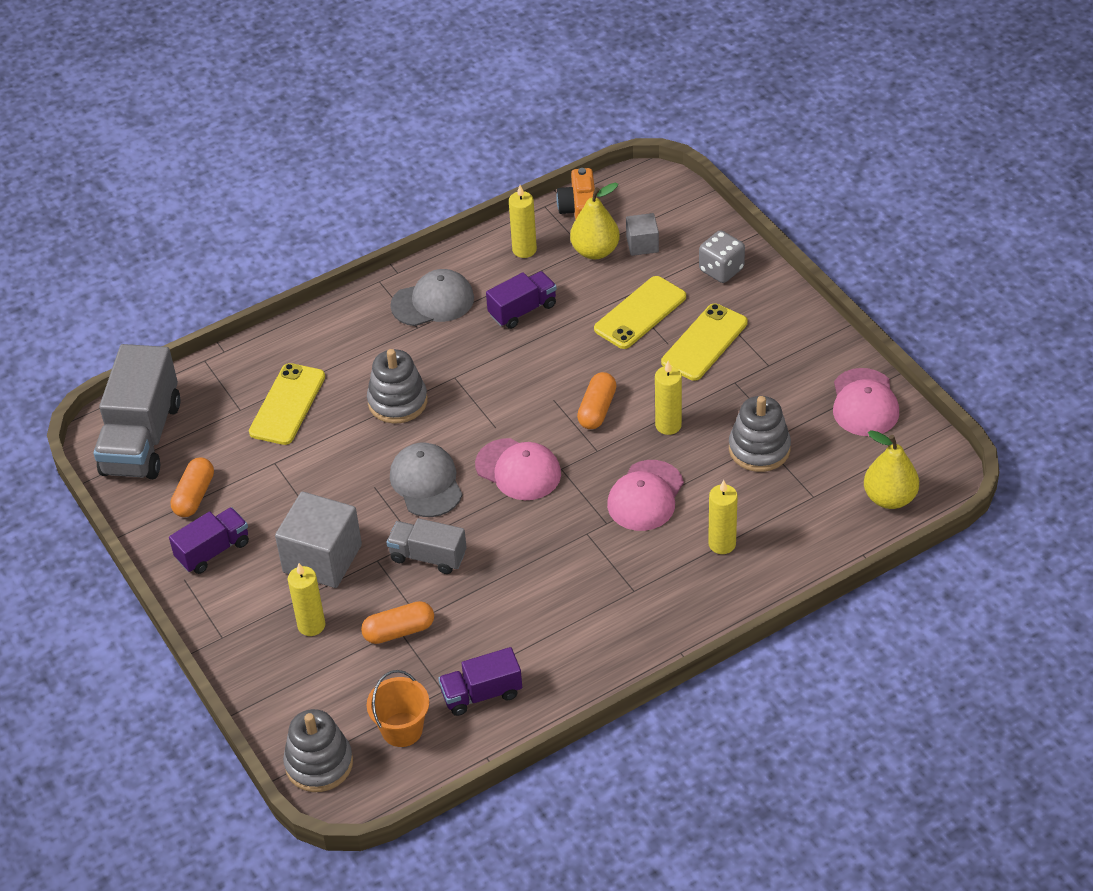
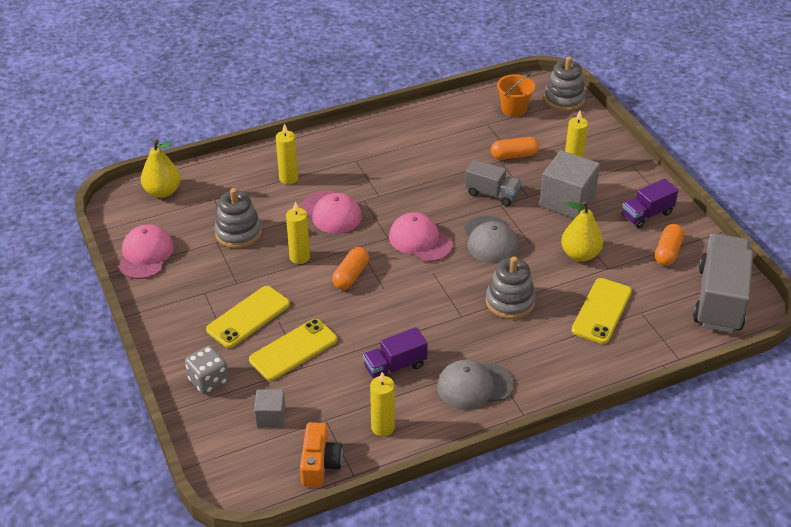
camera: 175 degrees left, 5 degrees down
(481, 694) = (463, 120): purple truck -> none
(595, 251) = (316, 416): yellow pear -> yellow pear (580, 254)
(645, 496) = (331, 212): pink cap -> pink cap turned 105 degrees clockwise

